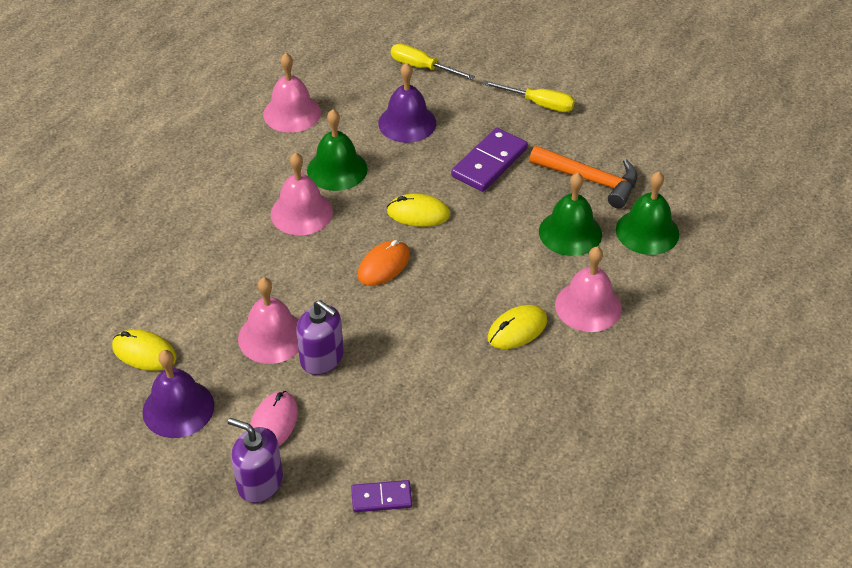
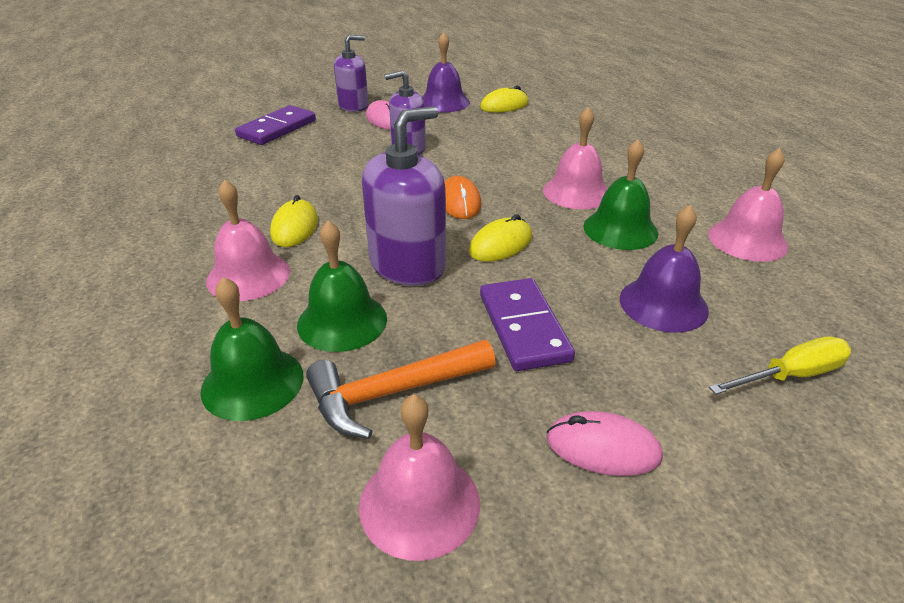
camera: 130 degrees right, 10 degrees down
(272, 336) = (455, 140): pink bell -> pink bell (419, 503)
(381, 498) = (277, 128): purple domino -> purple domino, size x1.71
(489, 241) = (408, 264): none -> purple soap dispenser
(539, 104) = (603, 448): yellow screwdriver -> pink mouse

